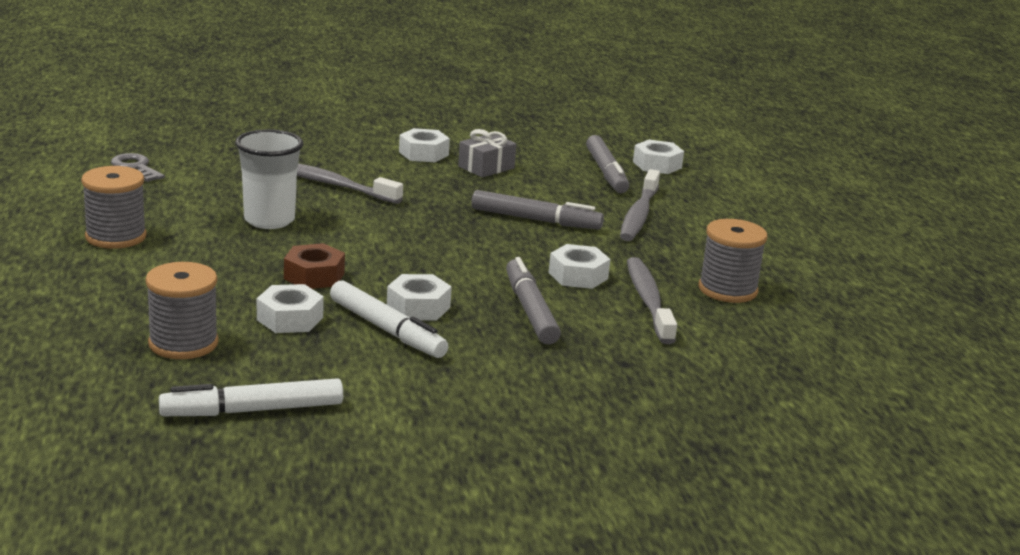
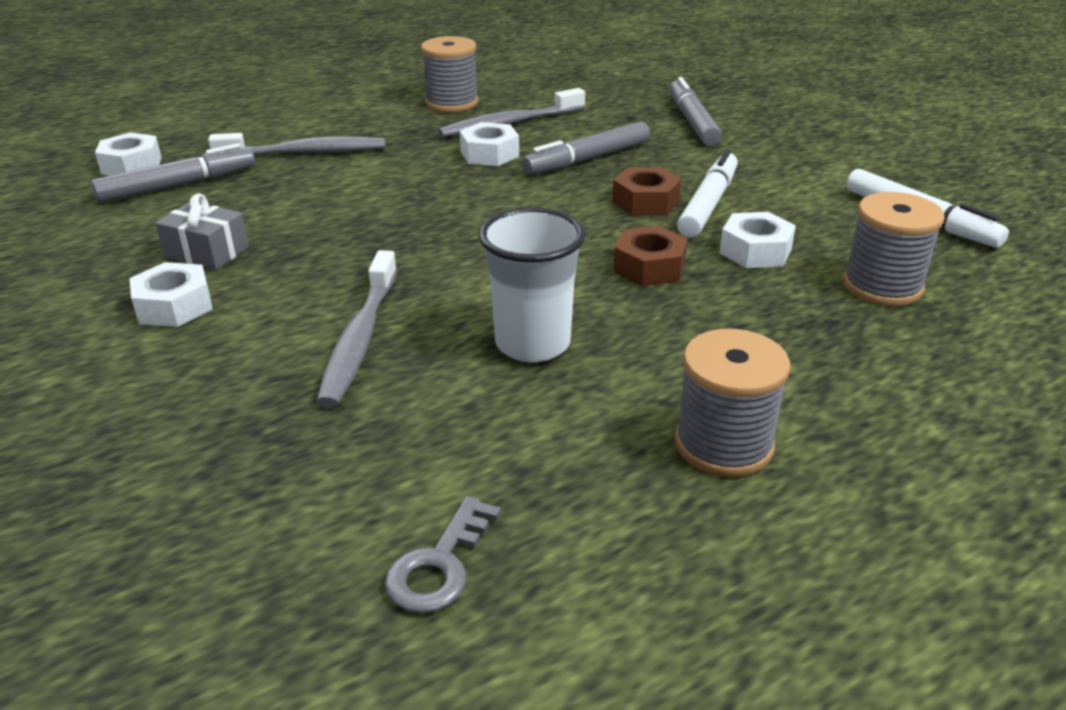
camera: 110 degrees left, 10 degrees up
(418, 307) = (645, 202): white nut -> brown nut
(535, 220) = (366, 194): grey marker -> grey marker (692, 121)

